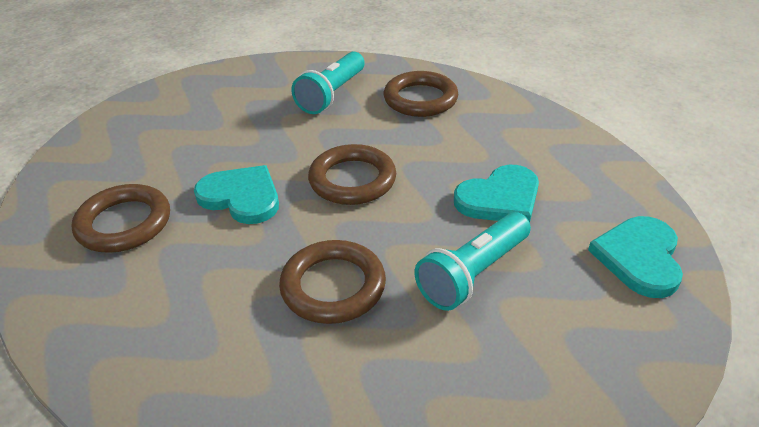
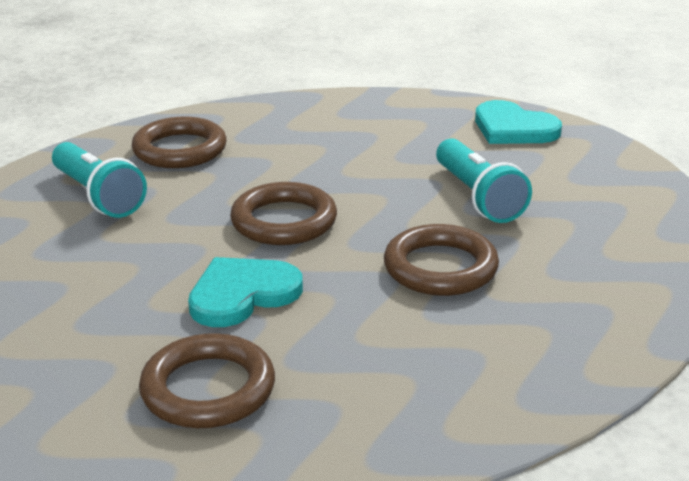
camera: 65 degrees left, 10 degrees down
(500, 198) = (390, 158): turquoise heart -> none

